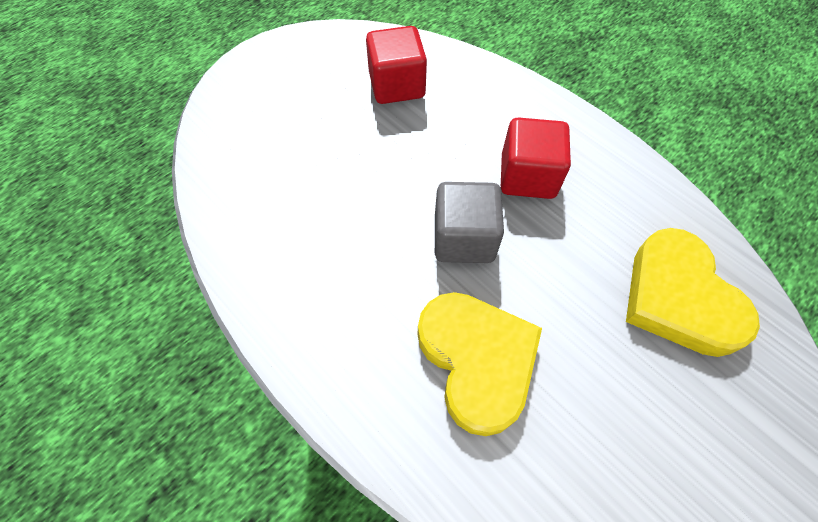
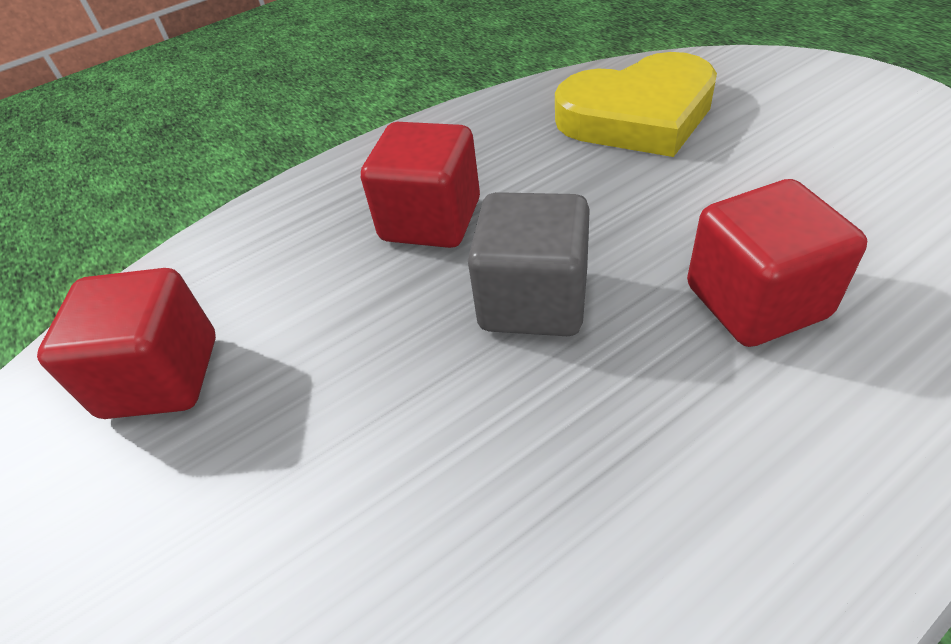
camera: 75 degrees left, 15 degrees down
(477, 361) = (756, 301): yellow heart -> red cube

